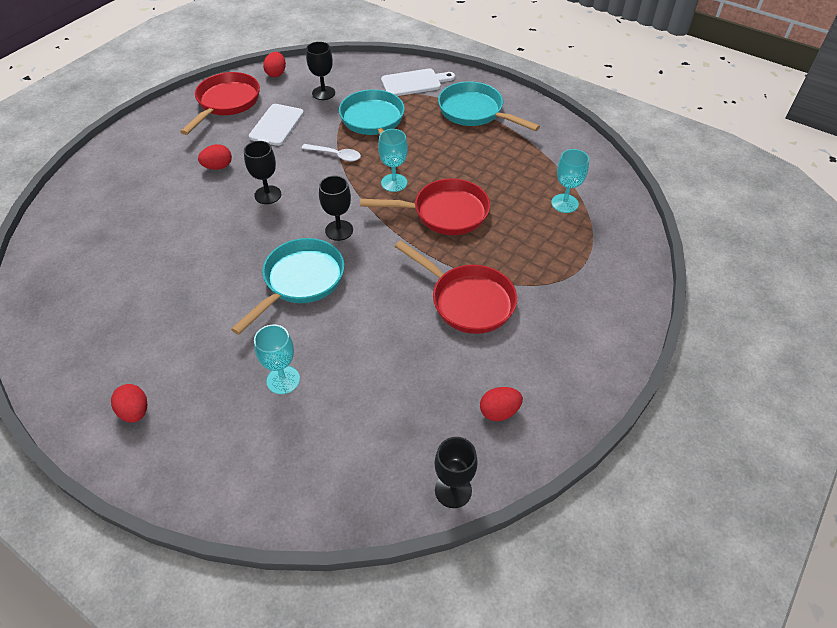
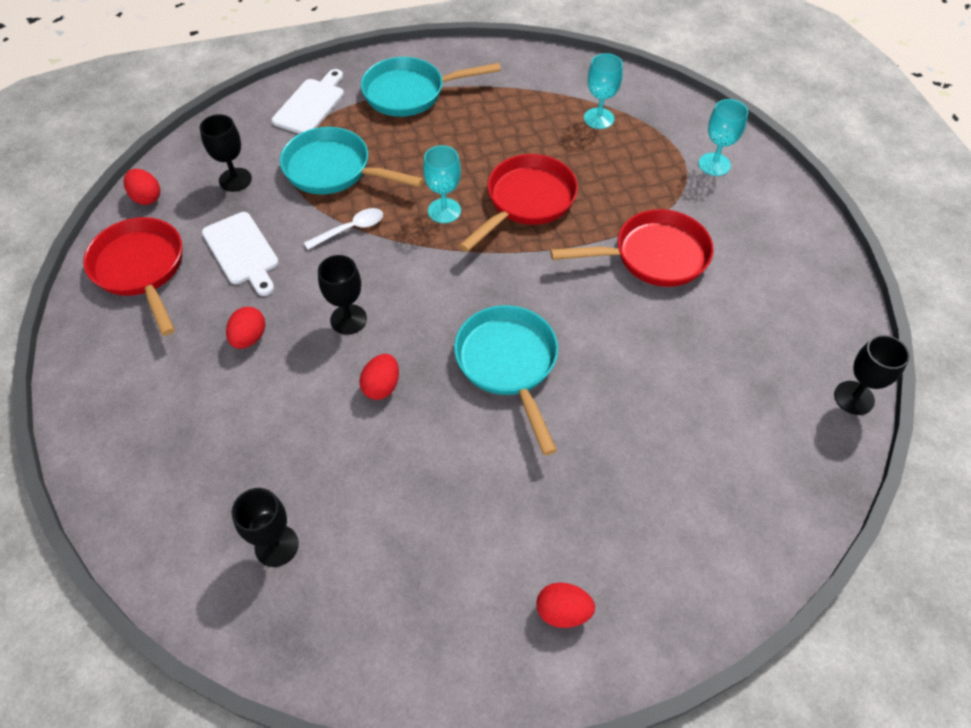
camera: 50 degrees left, 5 degrees up
(283, 380) = (629, 453): turquoise goblet -> turquoise goblet (714, 164)
(339, 230) = (467, 292): black goblet -> black goblet (276, 545)
(499, 411) = (795, 315): red egg -> red egg (381, 386)

